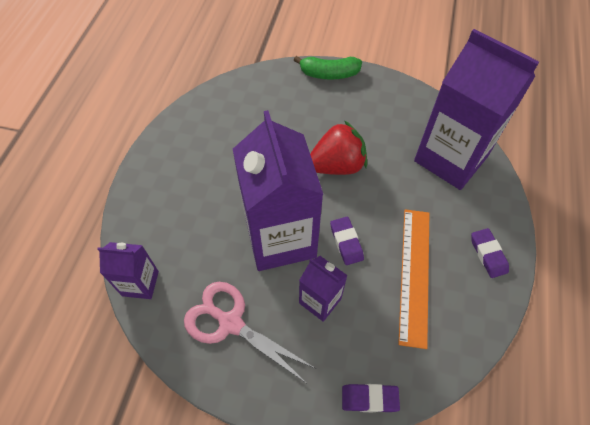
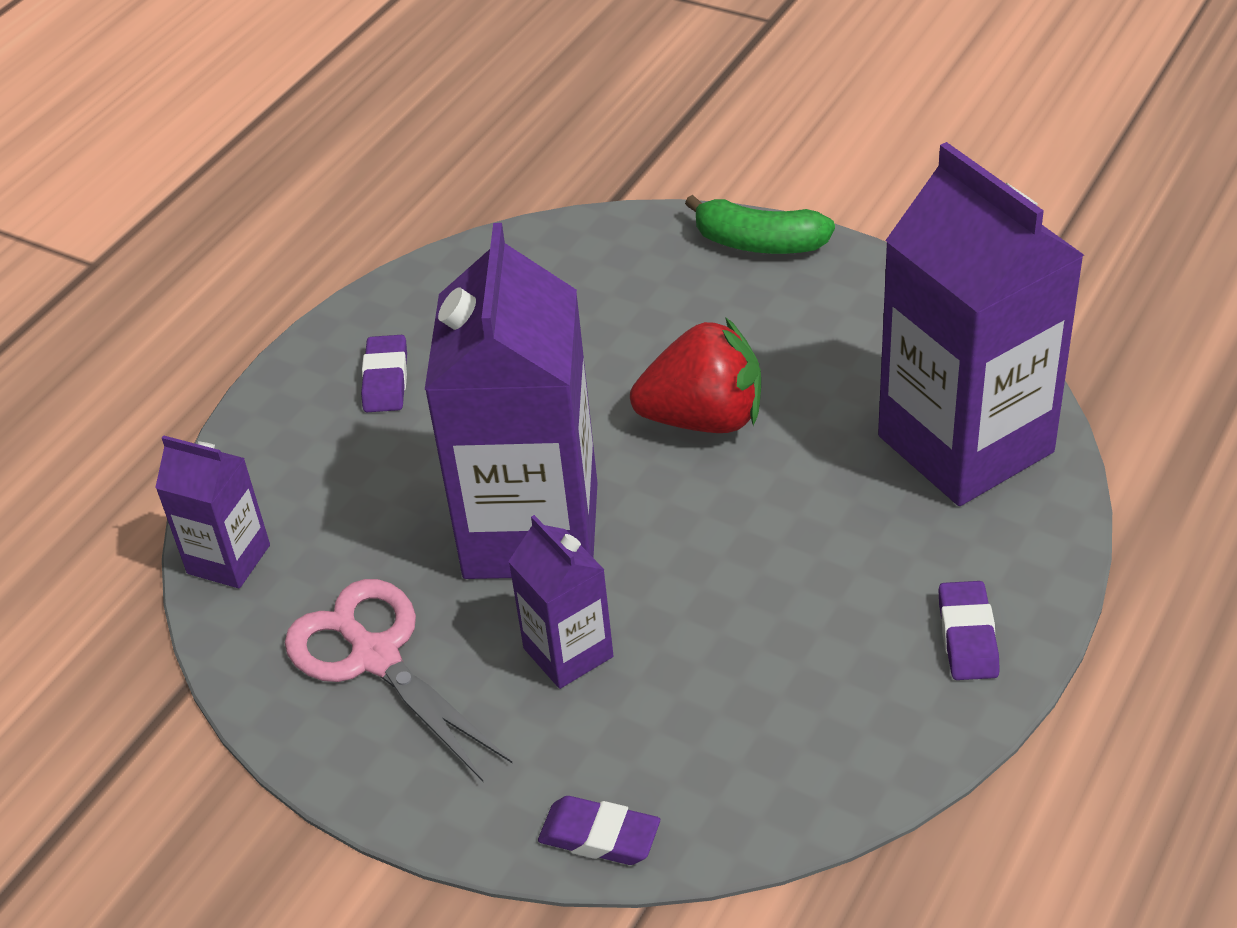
camera: 20 degrees right, 15 degrees down
(346, 242) = (665, 561): purple eraser -> purple eraser (385, 379)
(414, 274) = (787, 643): orange ruler -> none

